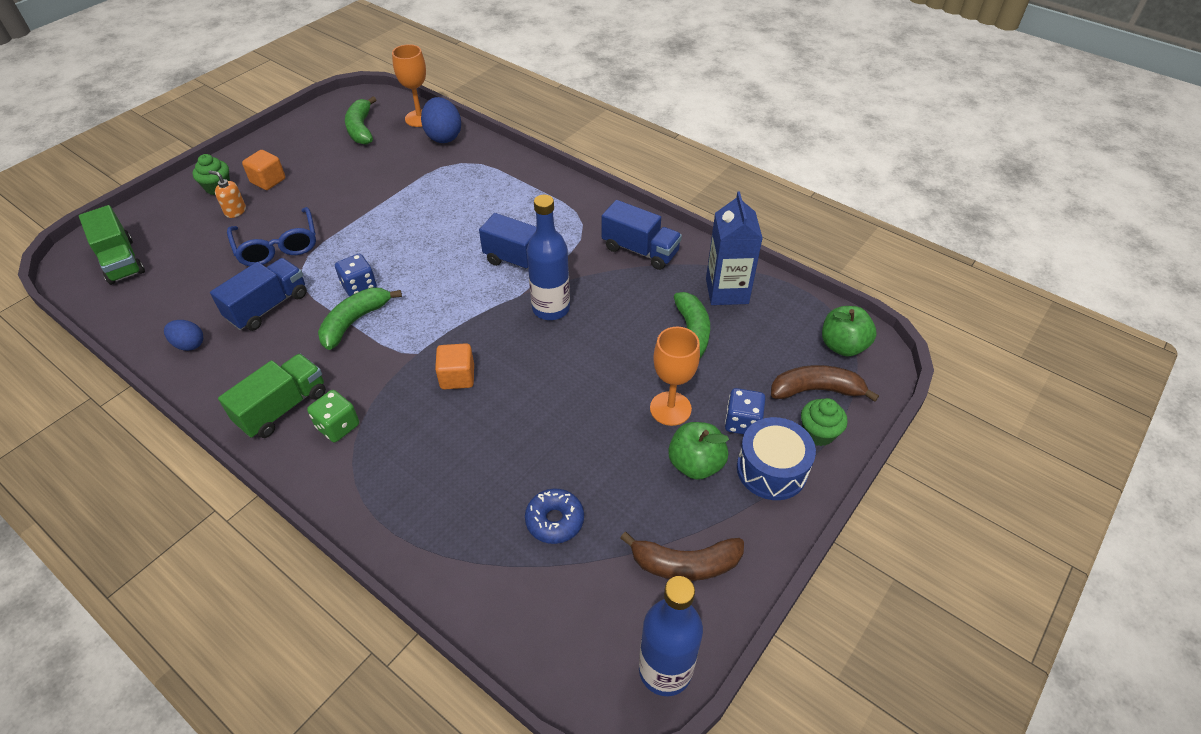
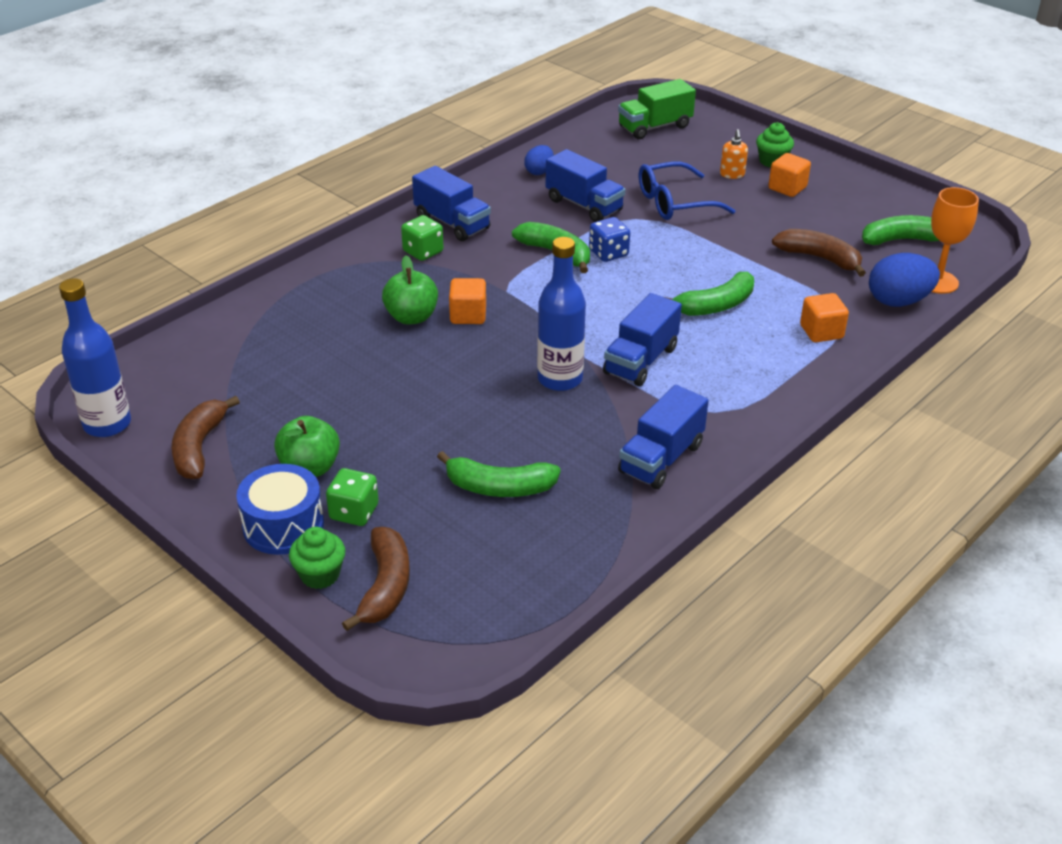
camera: 95 degrees right, 10 degrees down
(235, 211) = (732, 174): orange soap dispenser -> orange soap dispenser turned 150 degrees clockwise
(283, 408) = (452, 223): green truck -> blue truck
(382, 169) = (819, 258): none -> brown banana
(446, 223) = (715, 306): none -> green banana
(482, 172) = (821, 332): none -> orange cube
(555, 520) = (278, 370): blue donut -> none
(670, 408) = (389, 458): orange goblet -> none
(727, 291) = (574, 531): blue carton -> none
(742, 422) = (354, 512): blue dice -> green dice
(842, 346) = (455, 630): green apple -> green apple (411, 317)

